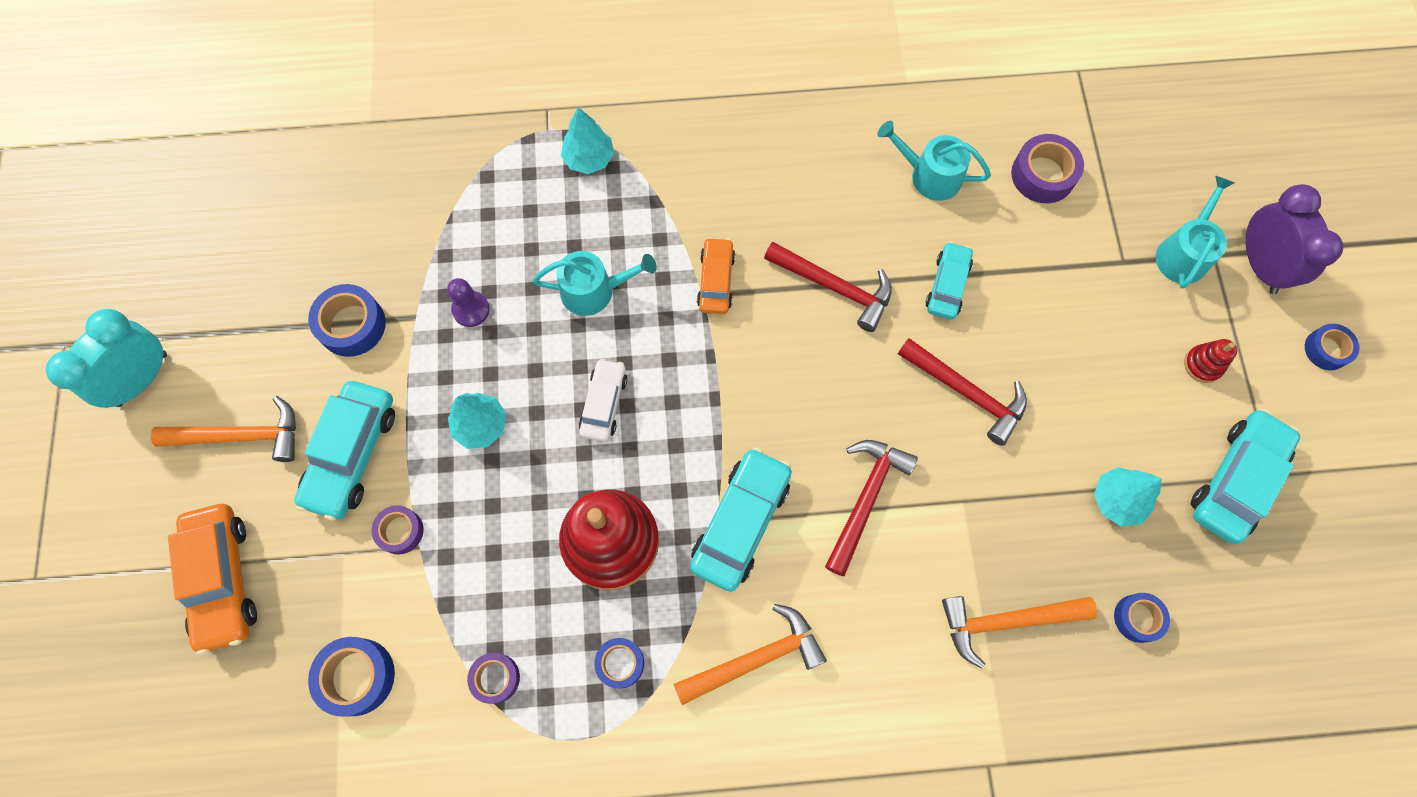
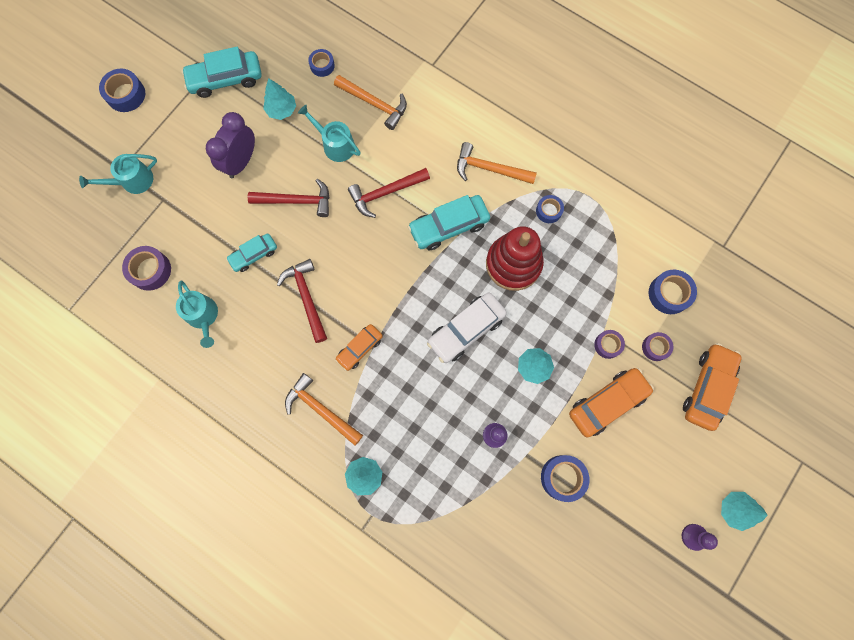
camera: 140 degrees left, 5 degrees up
(104, 448) = (734, 509): none -> turquoise tree
(142, 379) = (694, 536): turquoise clock -> purple pawn
(241, 436) = (657, 458): orange hammer -> orange hammer (321, 409)
(352, 454) = (607, 403): turquoise car -> orange car
(495, 678) = (607, 246): purple tape -> purple tape (655, 347)
(593, 290) = (424, 394): turquoise watering can -> turquoise watering can (335, 145)
(604, 404) = (466, 330): white car -> white car, size x1.62
(967, 392) = (296, 201): red hammer -> red hammer turned 105 degrees clockwise
(1203, 364) = (183, 130): red stacking toy -> none
(1260, 265) = (107, 149): purple clock -> purple clock (241, 162)
(1326, 350) = (126, 94): blue tape -> blue tape, size x1.55

